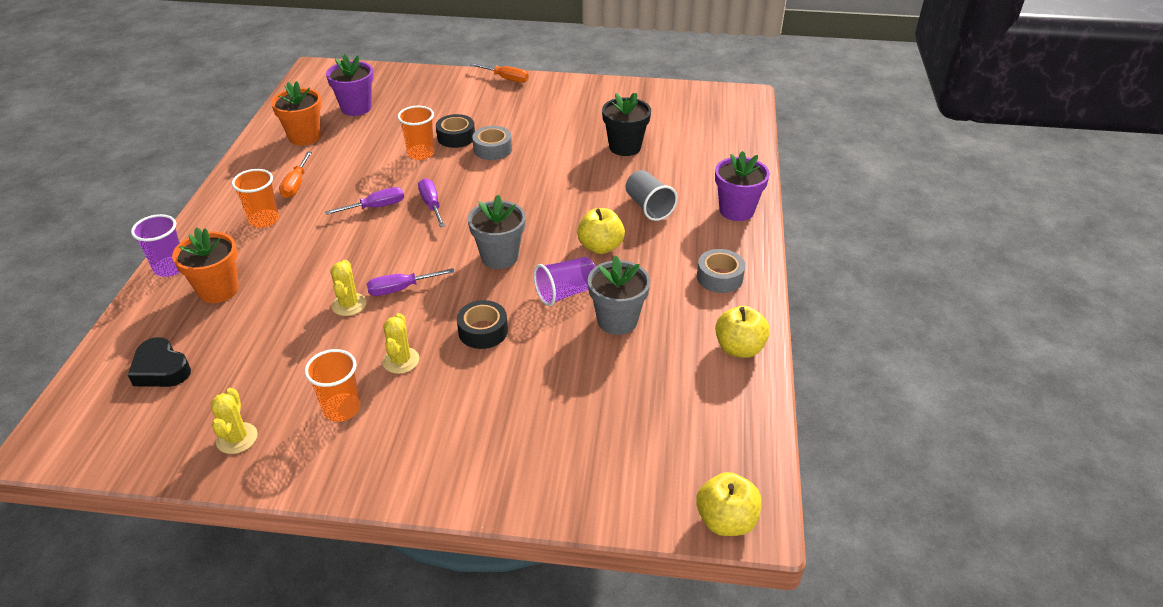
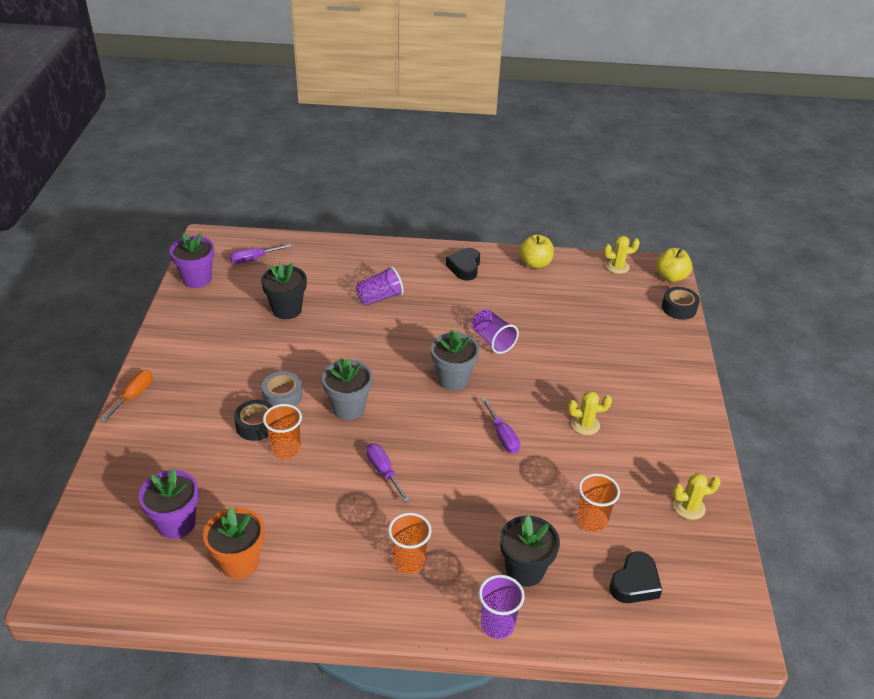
camera: 95 degrees left, 0 degrees up
(218, 290) = (524, 570): orange flower pot -> black flower pot
(296, 184) = (342, 547): orange screwdriver -> none
(341, 409) = (642, 451): orange cup -> orange cup (592, 521)
(349, 304) = (528, 467): yellow cactus -> yellow cactus (617, 266)
(431, 205) = (379, 430): purple screwdriver -> purple screwdriver (254, 259)
(483, 331) = (543, 382): black tape -> black tape (679, 308)
(600, 247) = (434, 323): yellow apple -> none
(617, 320) = (518, 315): grey flower pot -> grey flower pot (348, 408)
(648, 207) = (379, 298): grey cup -> purple cup
(719, 277) = (464, 267): grey tape -> black heart
(736, 210) = (383, 255): purple flower pot -> purple flower pot (197, 279)

